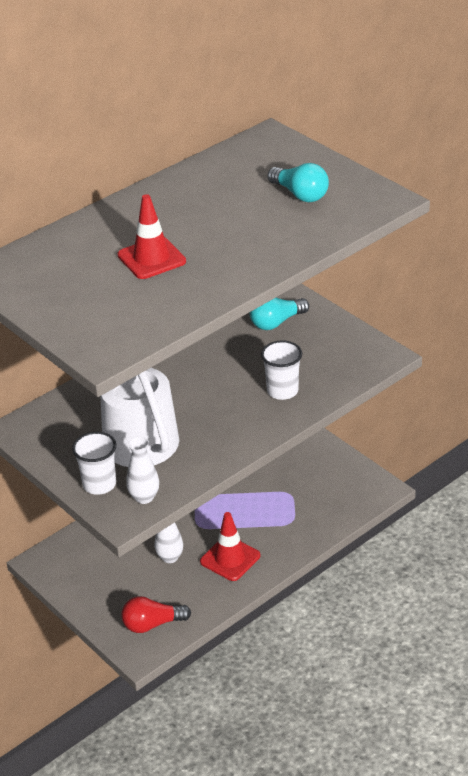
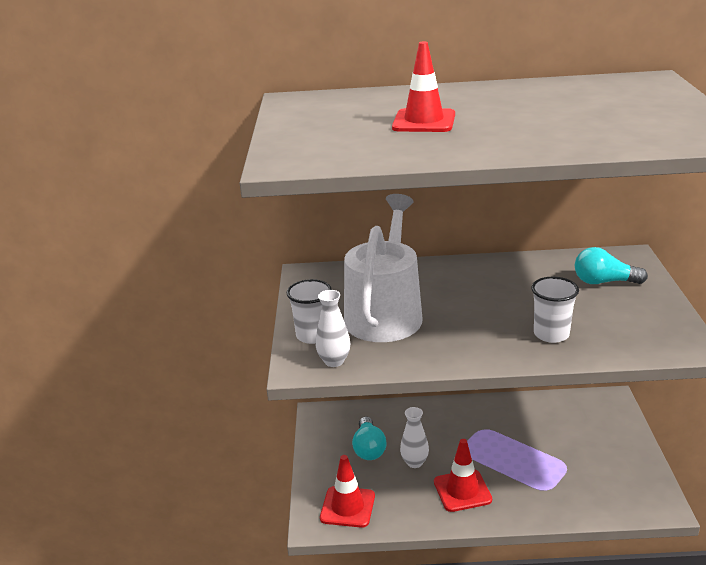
camera: 40 degrees right, 10 degrees down
(152, 624) = (347, 507): red light bulb -> red traffic cone
(300, 194) = (630, 116): turquoise light bulb -> turquoise light bulb (369, 448)

